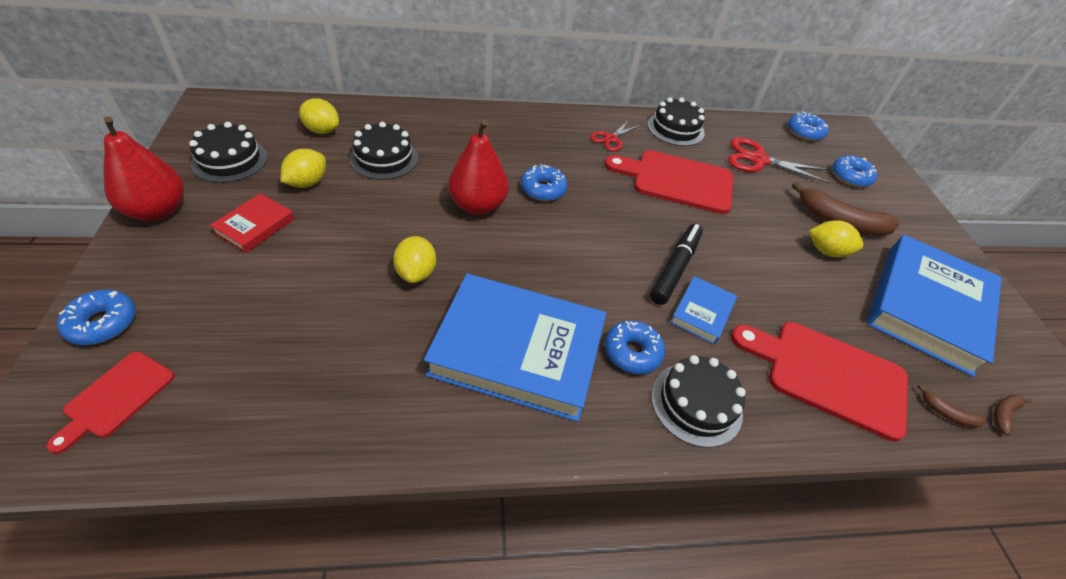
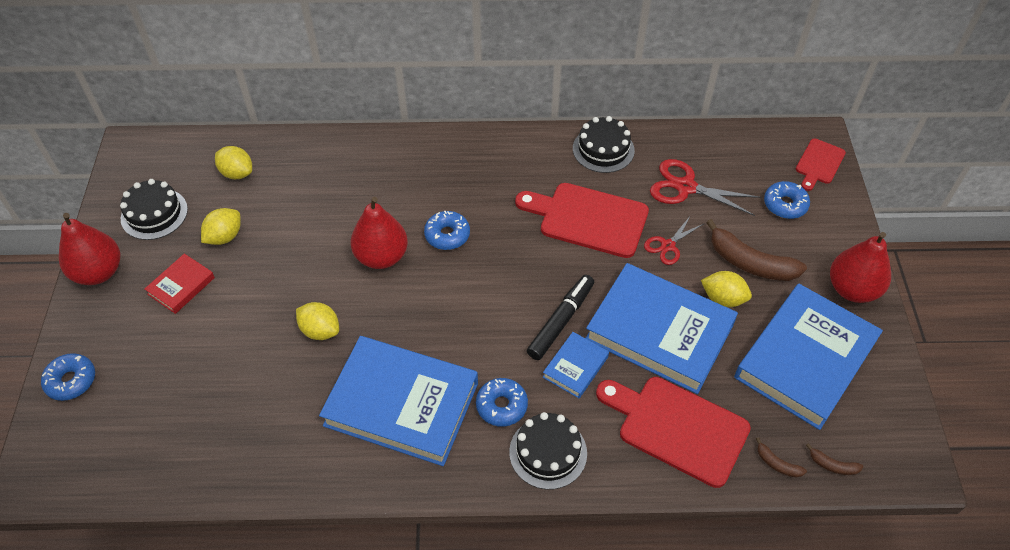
camera: 10 degrees right, 5 degrees up
(116, 397) = (90, 442): red cutting board -> red cutting board (819, 163)
(384, 158) = (295, 204): black cake -> none
(416, 273) = (320, 330): yellow lemon -> yellow lemon turned 60 degrees counterclockwise
(611, 139) = (528, 167): red scissors -> red scissors (668, 245)
(776, 280) = (659, 332): none -> blue book
(804, 132) = (753, 145): blue donut -> none
(940, 246) = (852, 289): none -> red pear
(1003, 414) = (832, 465): brown banana -> brown banana turned 120 degrees counterclockwise

